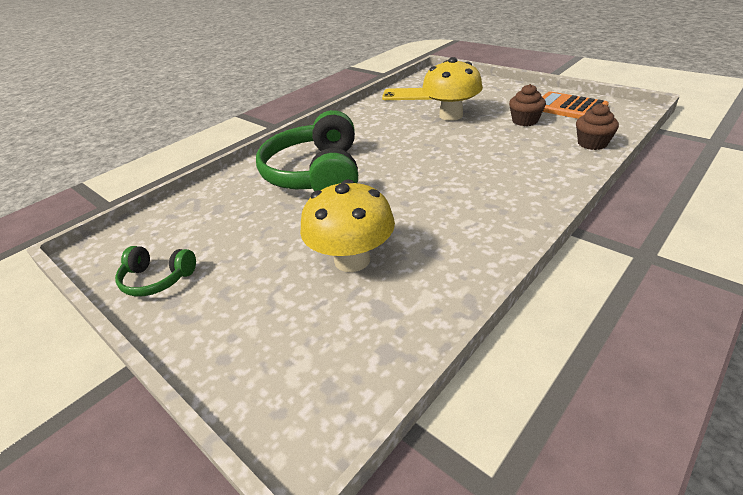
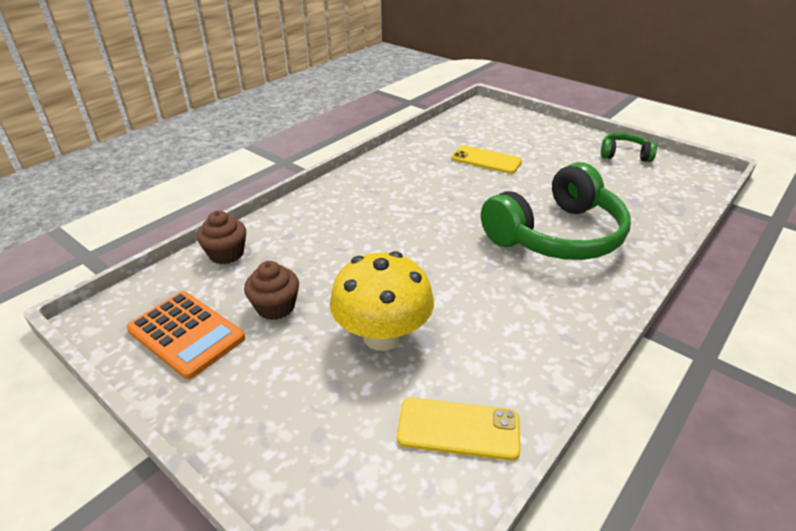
camera: 175 degrees right, 0 degrees up
(316, 174) = (556, 235): green headphones -> green headphones turned 60 degrees clockwise
(352, 260) = (486, 160): yellow mushroom -> yellow phone

